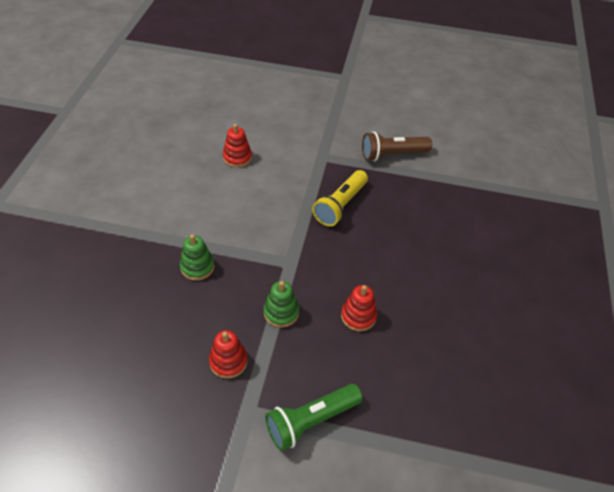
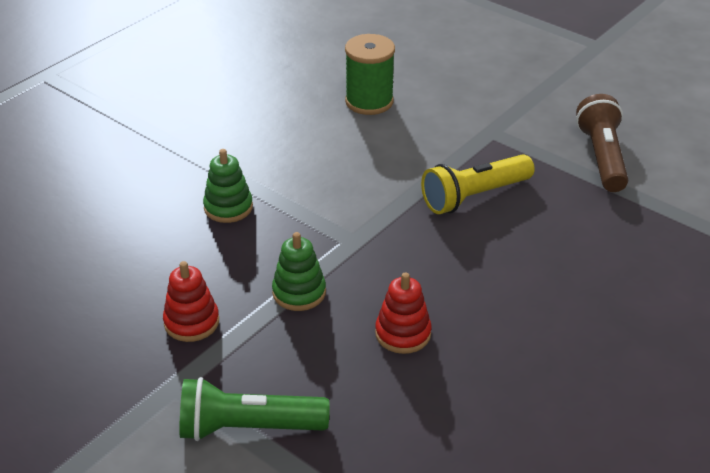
camera: 30 degrees right, 10 degrees down
(237, 157) = (369, 102): red stacking toy -> green spool
(392, 155) = (601, 157): brown flashlight -> brown flashlight turned 75 degrees clockwise

